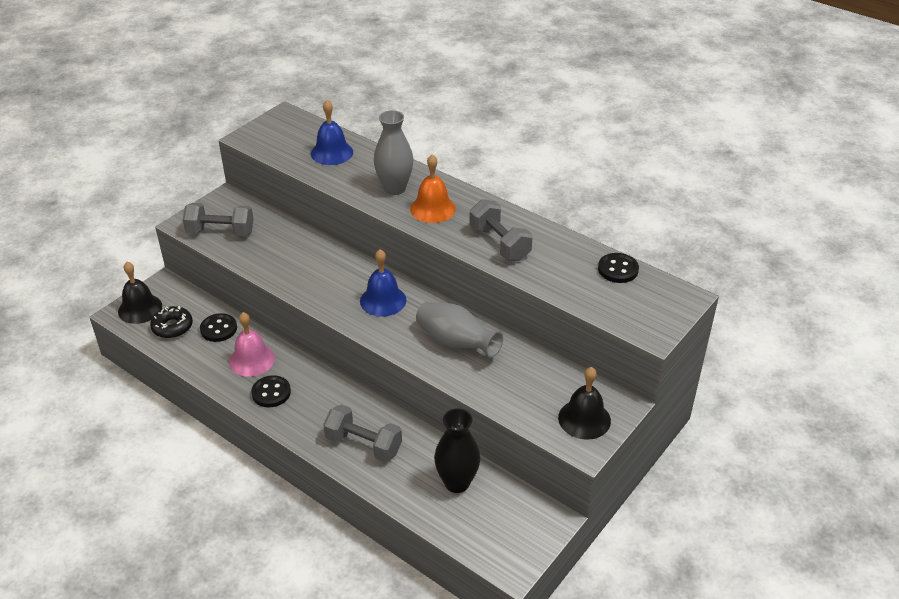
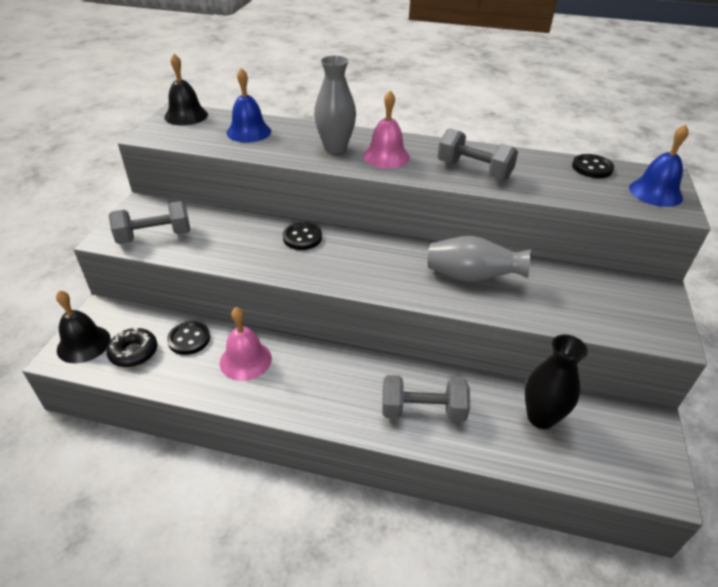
camera: 25 degrees left, 0 degrees up
(271, 393) = (289, 388): black button -> black button (302, 238)
(383, 300) = (371, 257): blue bell -> blue bell (655, 192)
(432, 208) = (386, 156): orange bell -> pink bell
(584, 419) = (645, 311): black bell -> black bell (186, 115)

